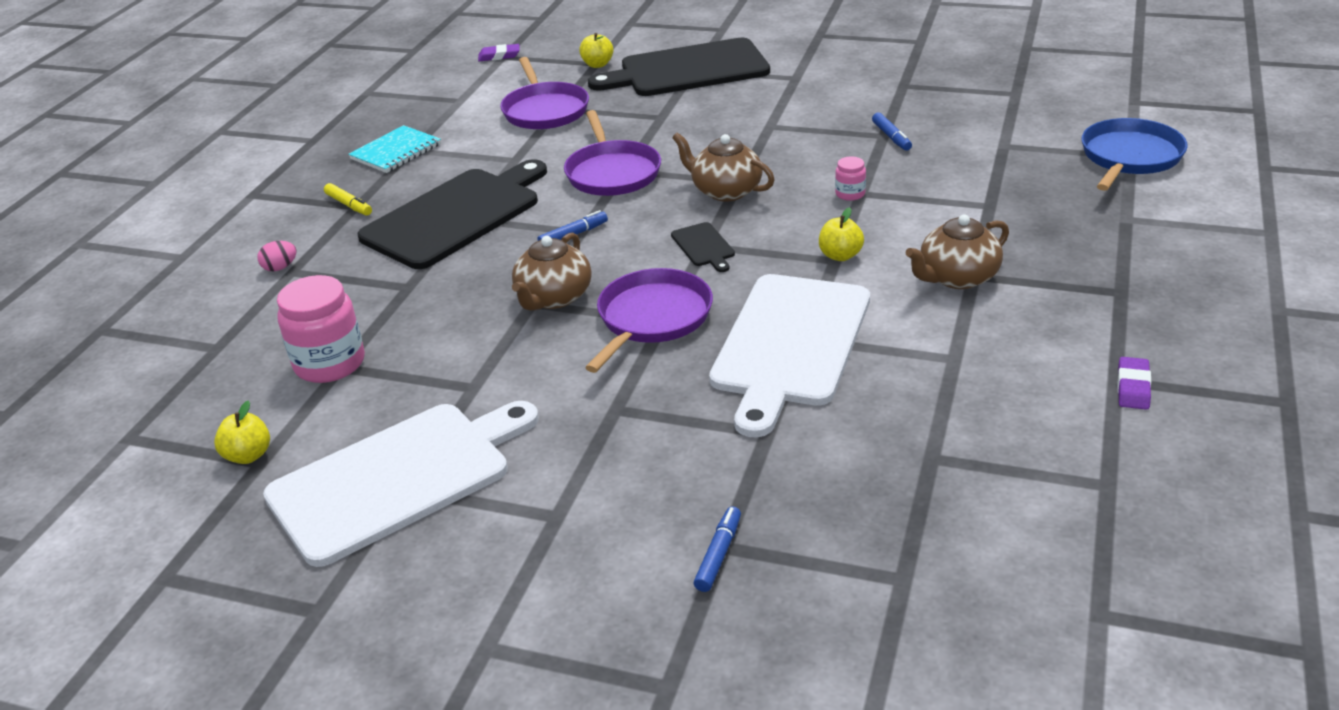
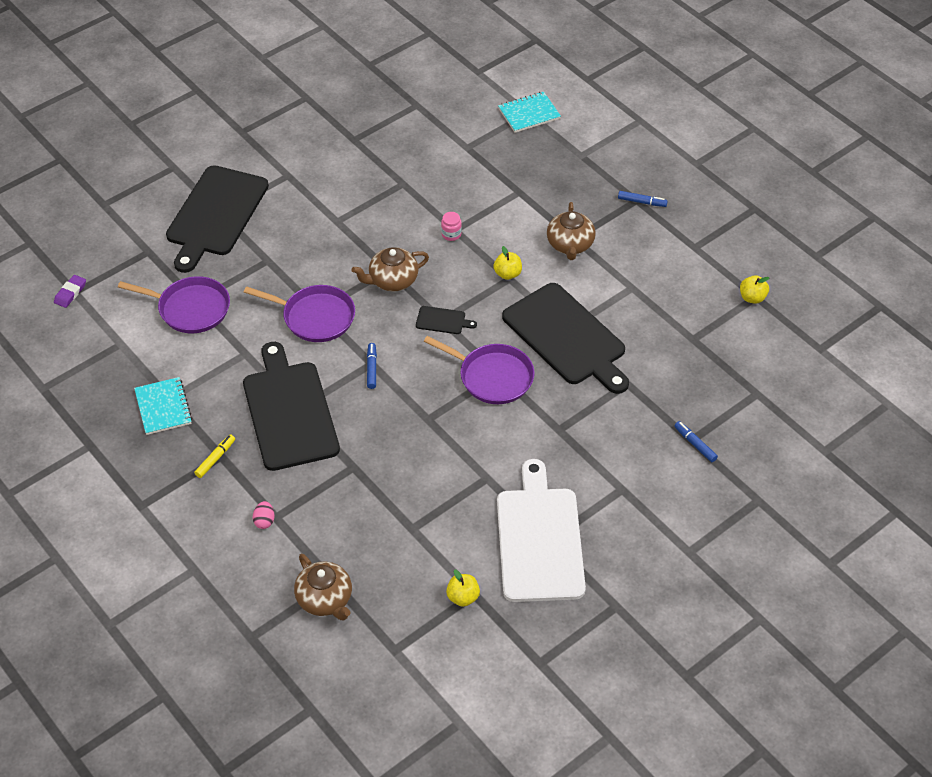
camera: 60 degrees left, 15 degrees up
(330, 363) = (403, 532): pink jar -> none
(349, 205) = (215, 459): yellow marker -> yellow marker turned 45 degrees counterclockwise
(553, 297) = (431, 407): brown teapot -> brown teapot (325, 599)
(597, 64) = (151, 251): yellow apple -> yellow apple (752, 298)
(652, 318) = (492, 377): purple pan -> purple pan turned 150 degrees clockwise
(790, 345) = (567, 337): white cutting board -> black cutting board
(891, 137) = (408, 181): blue marker -> blue marker (642, 202)
(1129, 157) = (529, 114): blue pan -> turquoise notebook
(1133, 387) = (704, 245): purple eraser -> none

